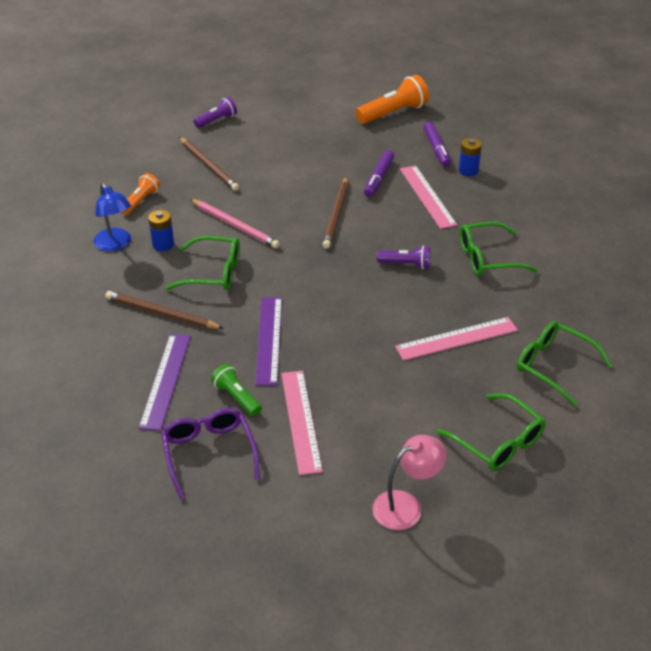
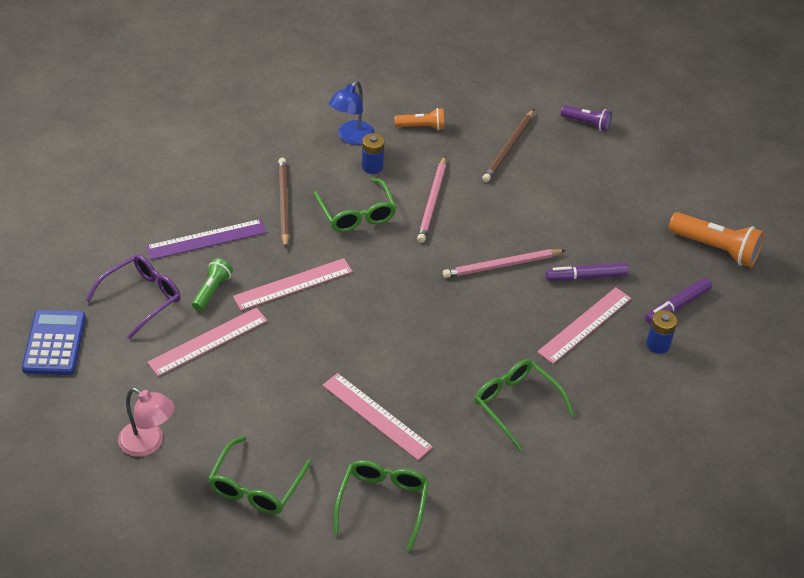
camera: 60 degrees right, 5 degrees up
(222, 545) = (54, 343): none -> blue calculator
(269, 340) = (293, 284): purple ruler -> pink ruler
(336, 214) = (501, 265): brown pencil -> pink pencil
(406, 264) = (461, 343): purple flashlight -> none

